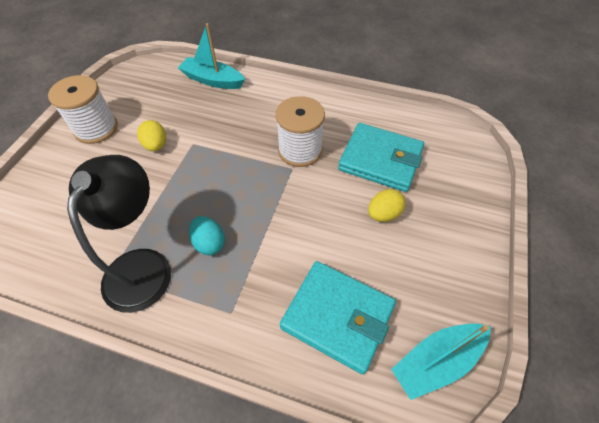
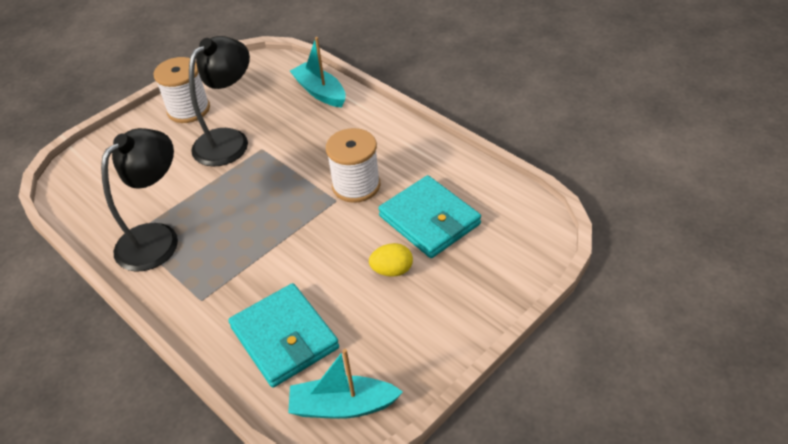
camera: 30 degrees right, 10 degrees down
(156, 145) = (229, 140): yellow egg -> black lamp
(209, 243) = (220, 239): turquoise egg -> none

